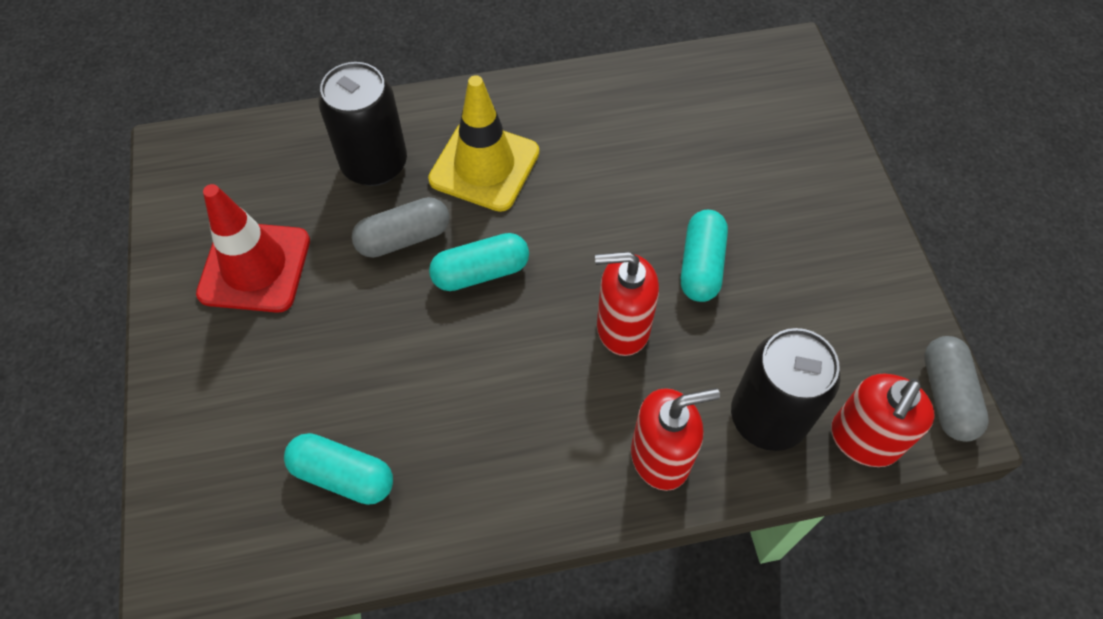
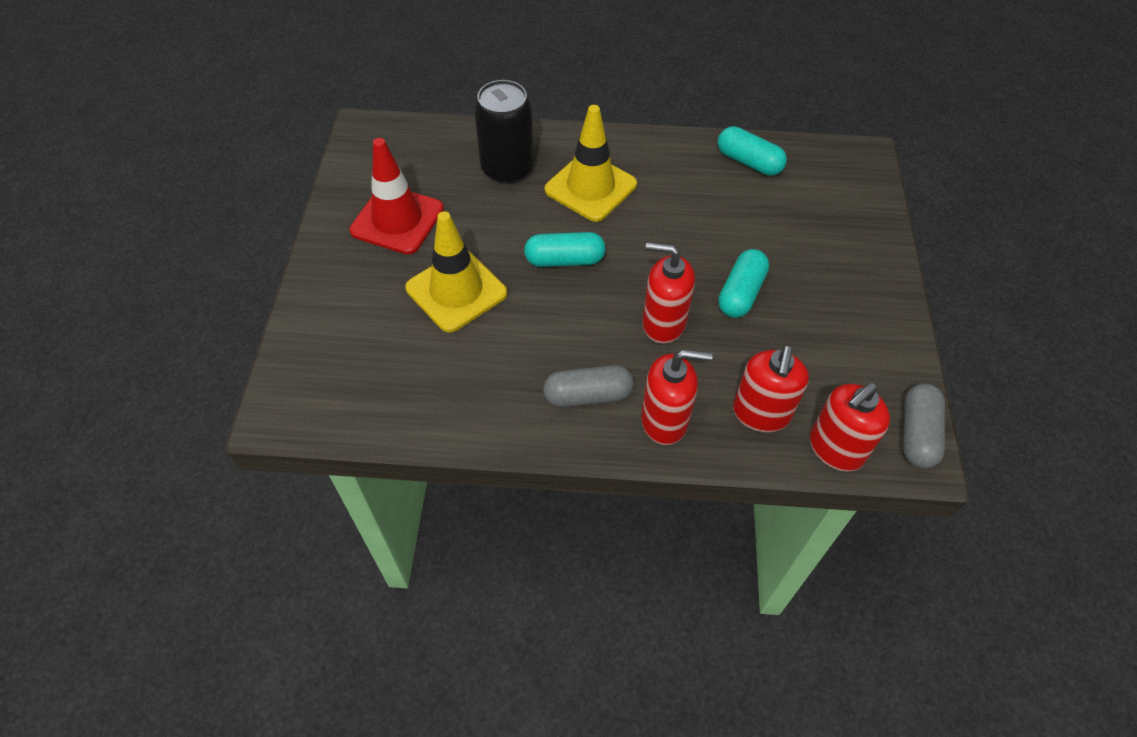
camera: 15 degrees right, 5 degrees down
(343, 475) = (418, 374): turquoise capsule -> turquoise capsule (748, 162)
(358, 347) = (456, 291): none -> yellow traffic cone
(403, 238) = (513, 224): grey capsule -> grey capsule (588, 395)
(768, 417) = (761, 414): black can -> red soap dispenser

